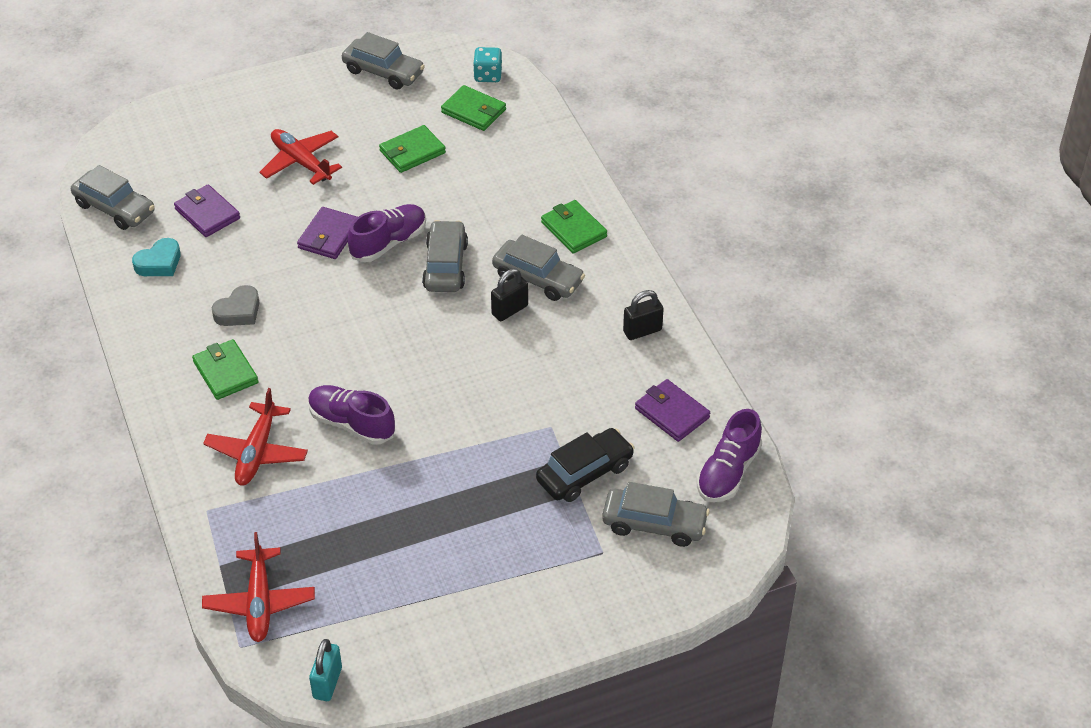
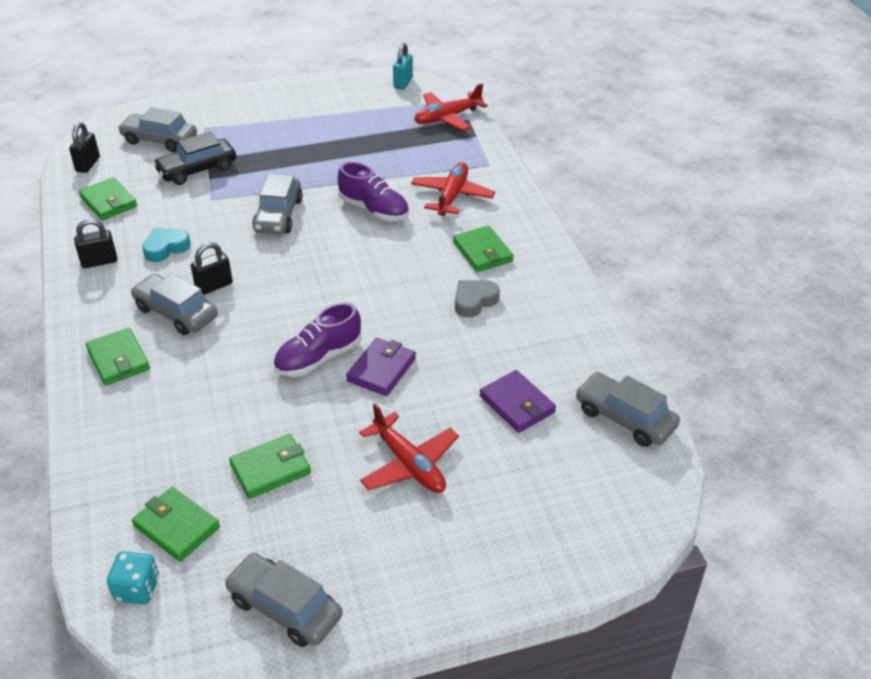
camera: 175 degrees left, 5 degrees down
(159, 263) = (561, 352): turquoise heart -> turquoise heart (166, 248)
(259, 602) = (447, 118): red plane -> red plane turned 120 degrees counterclockwise
(445, 266) = (264, 331): grey car -> grey car (278, 215)
(672, 413) = (109, 202): purple wallet -> green wallet
(728, 472) = (88, 164): purple shoe -> black padlock

